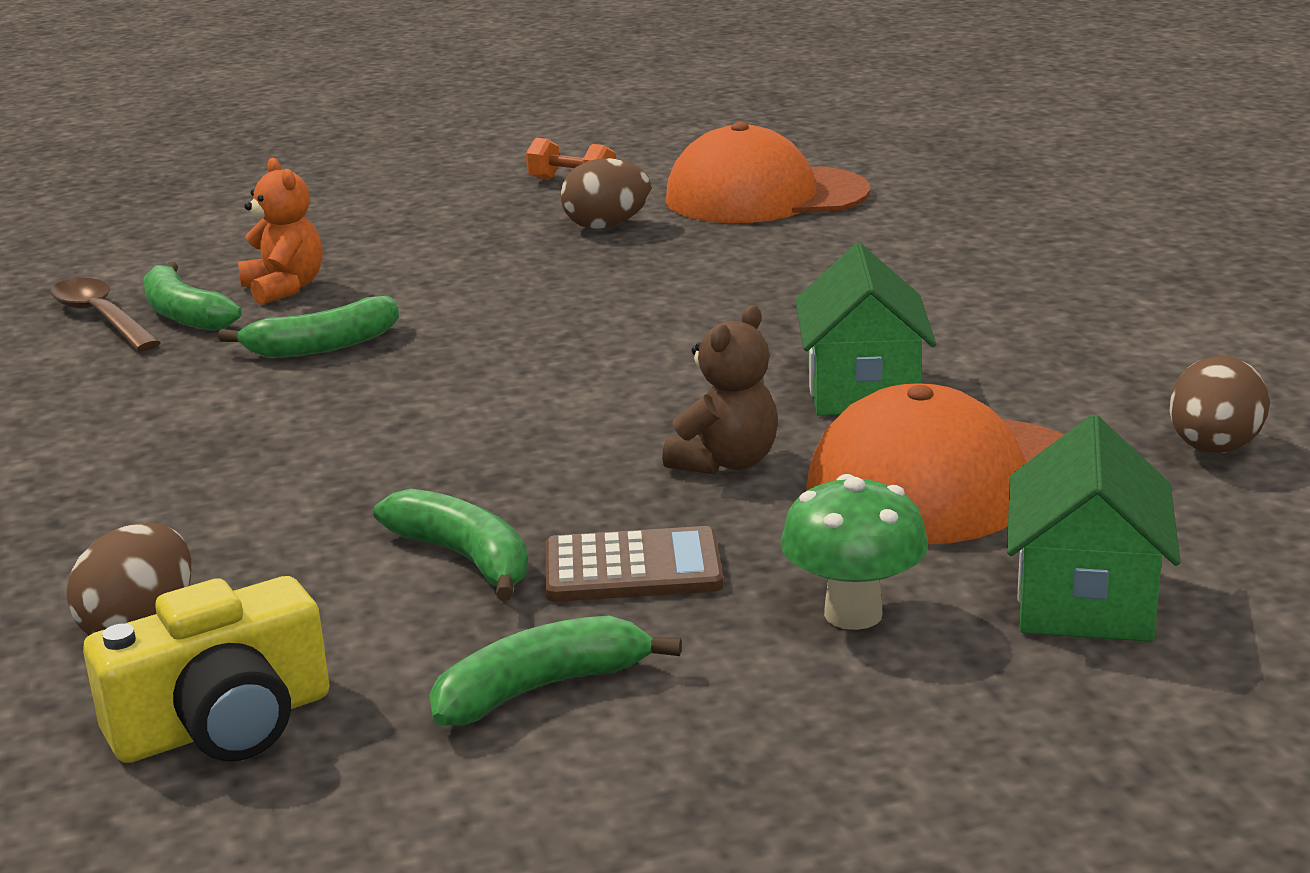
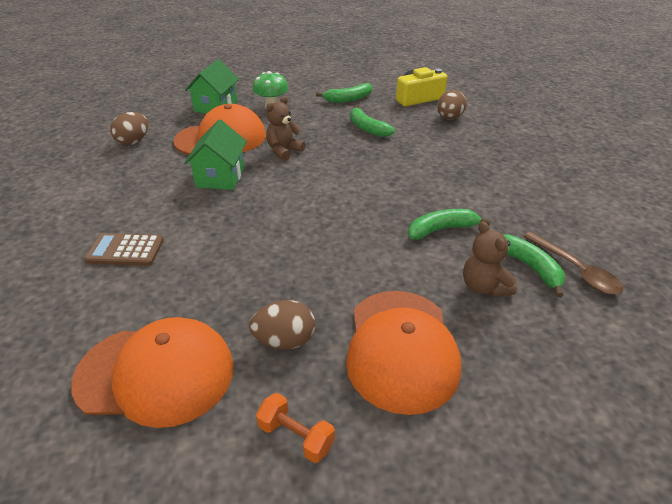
camera: 175 degrees left, 15 degrees up
(284, 288) = (484, 287): orange teddy bear -> brown teddy bear
(440, 233) = (401, 348): none -> orange cap
(632, 568) = (322, 122): brown calculator -> brown calculator (125, 250)

